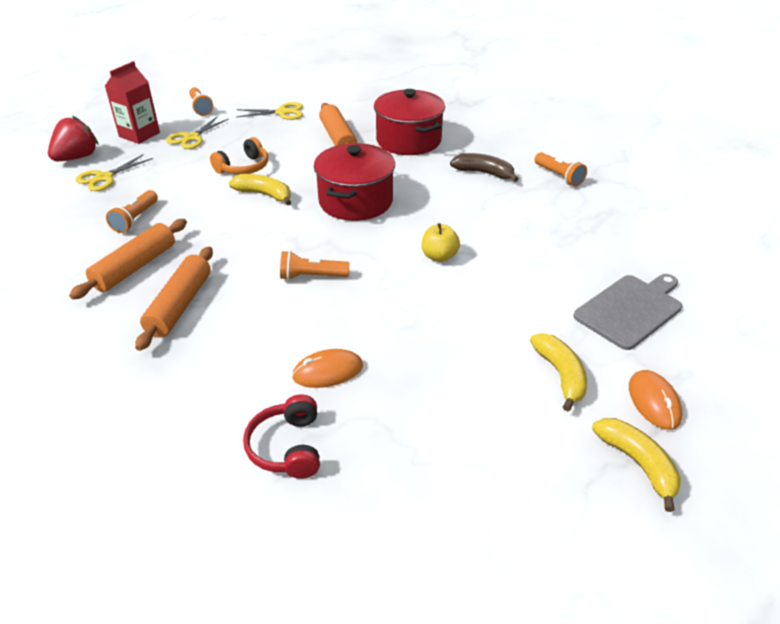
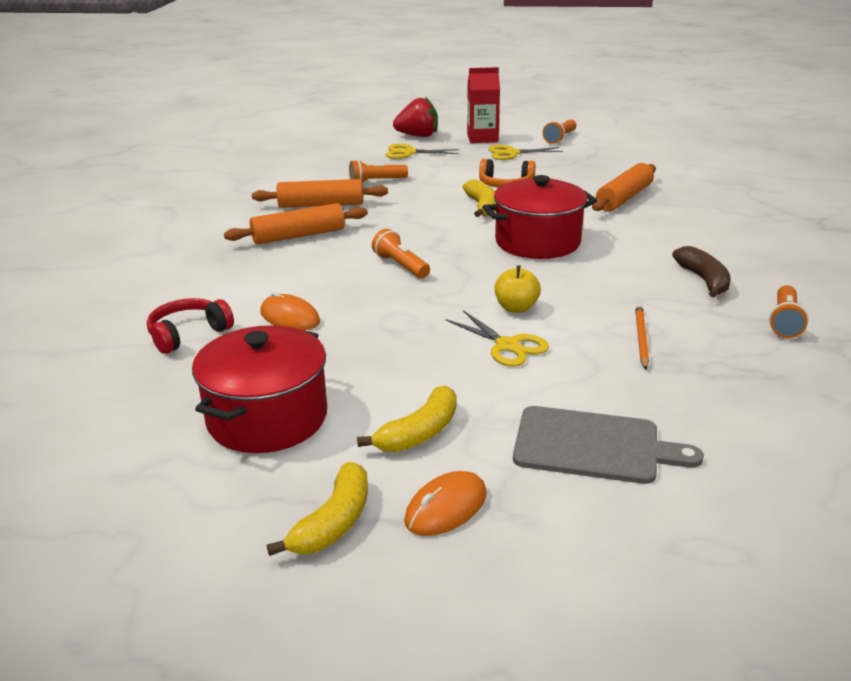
camera: 55 degrees right, 10 degrees down
(282, 112) = (617, 164): yellow scissors -> yellow scissors (507, 346)
(408, 140) = (686, 226): red pot -> red pot (267, 418)
(529, 231) = (641, 338): none -> orange pencil

